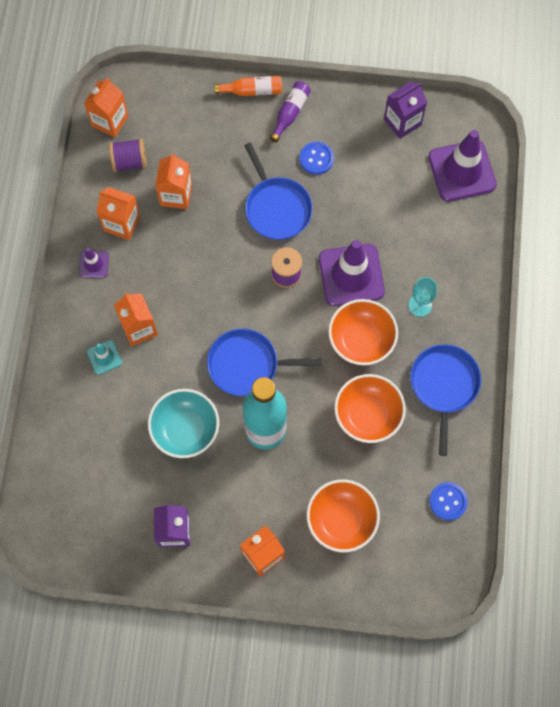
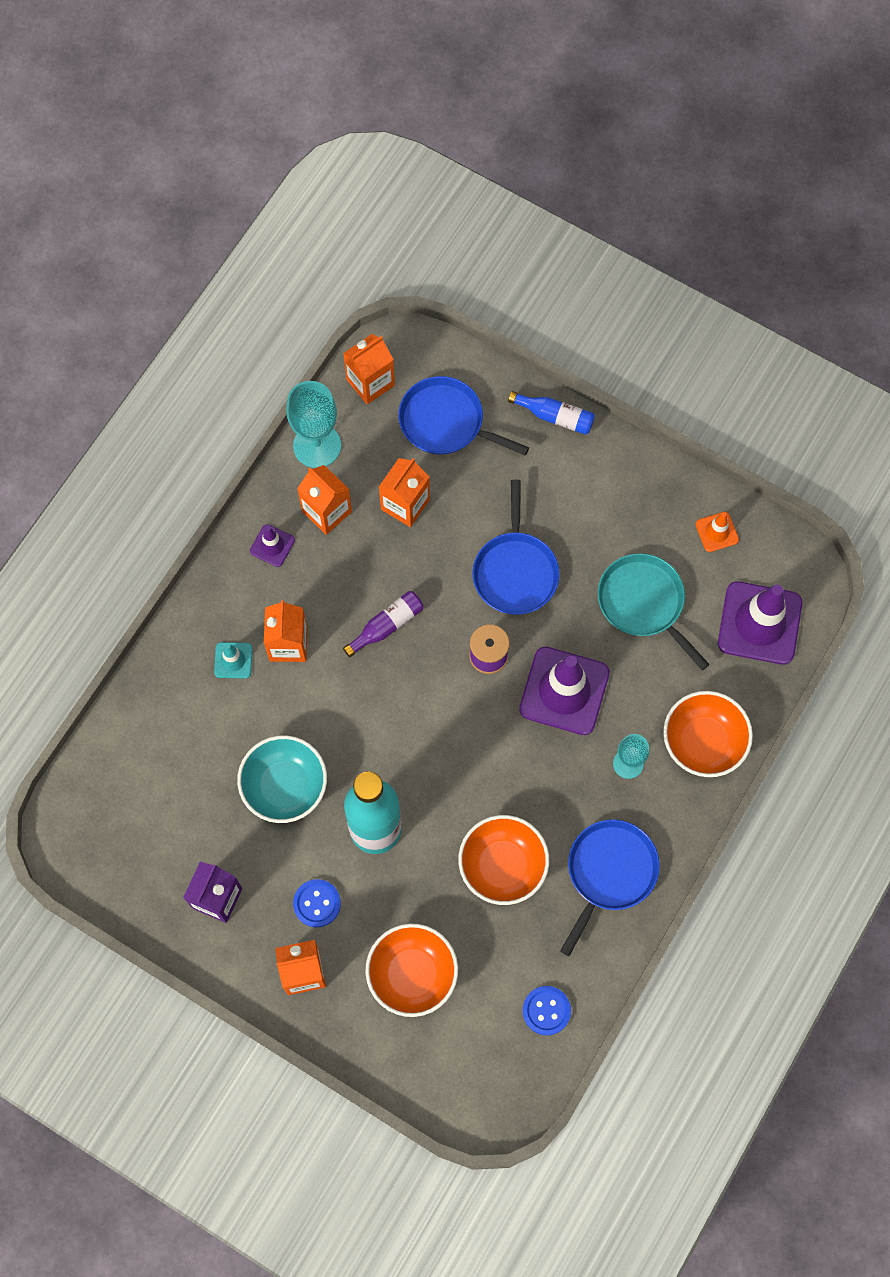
camera: 25 degrees right, 0 degrees up
(92, 181) = (317, 445): none -> turquoise goblet
(129, 162) = (370, 441): purple spool -> none
(247, 365) = (391, 743): blue pan -> blue pan (445, 422)
(252, 91) = (555, 416): orange bottle -> blue bottle
(290, 113) = (586, 463): purple bottle -> purple bottle (386, 626)
(316, 159) = (591, 532): blue button -> blue button (317, 903)
(361, 340) = (538, 774): orange bowl -> orange bowl (703, 742)
(376, 191) = (643, 603): none -> turquoise pan
(402, 122) = (717, 532): purple carton -> orange traffic cone

